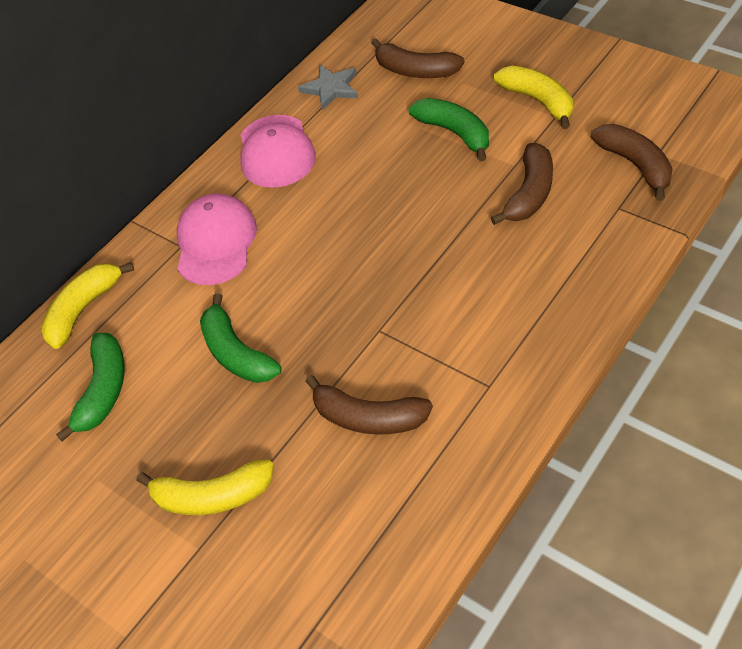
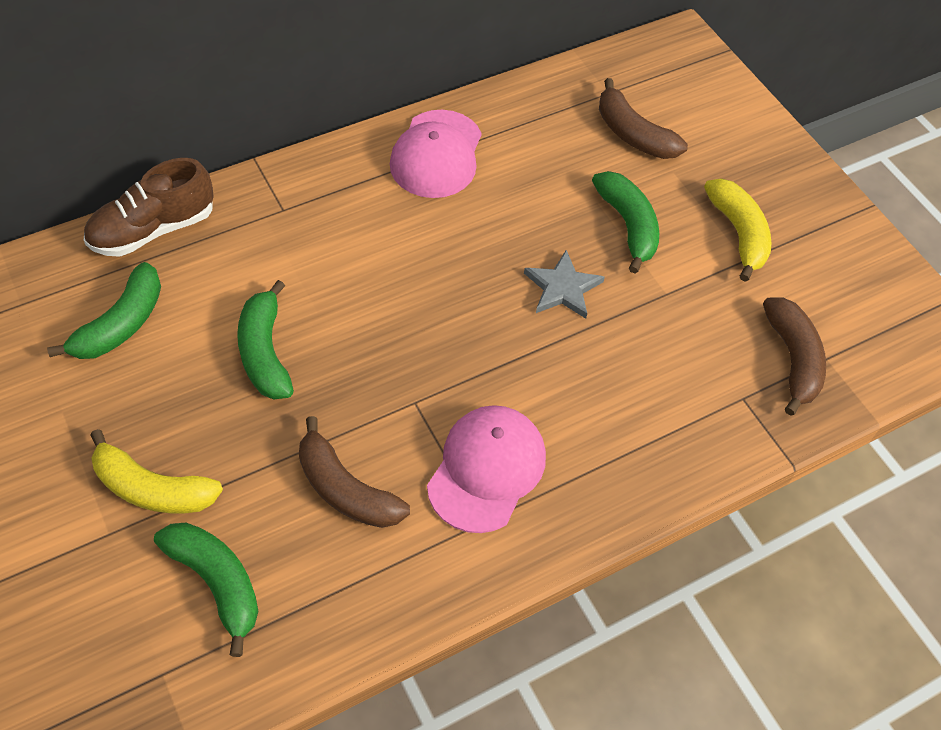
camera: 15 degrees right, 5 degrees up
(83, 310) = (153, 229): yellow banana -> brown shoe
(216, 242) = (318, 224): pink cap -> pink cap (487, 469)
(312, 537) = (216, 582): none -> green banana
(331, 88) = (535, 111): grey star -> grey star (562, 288)
(530, 193) = (661, 333): brown banana -> none

